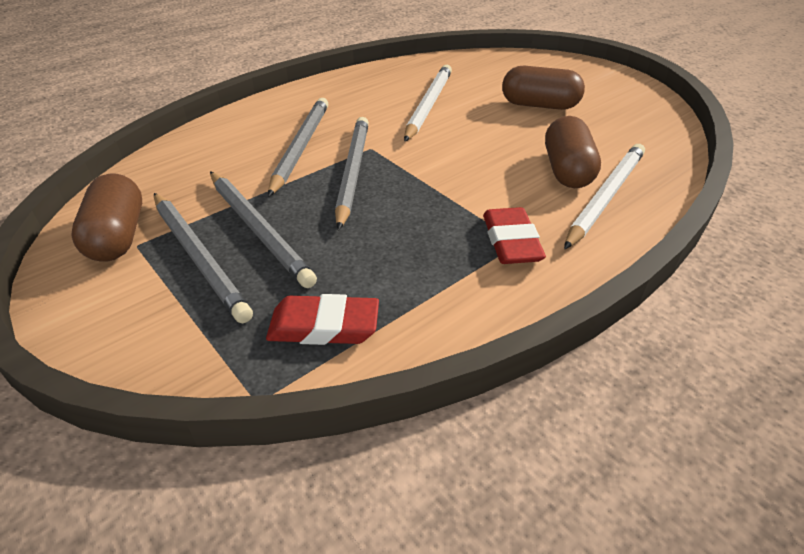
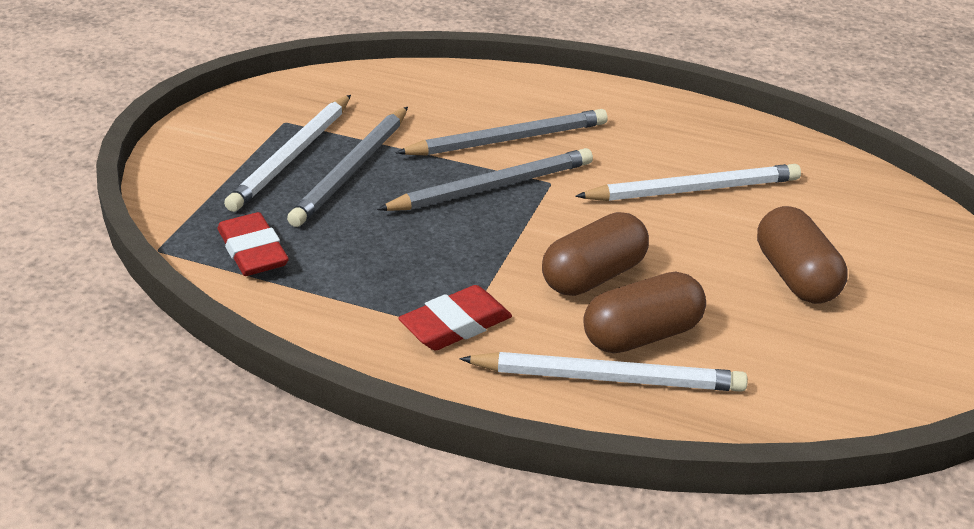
camera: 60 degrees right, 5 degrees down
(118, 236) = (287, 108): brown capsule -> brown capsule (593, 276)
(198, 256) = (292, 156): grey pencil -> white pencil

